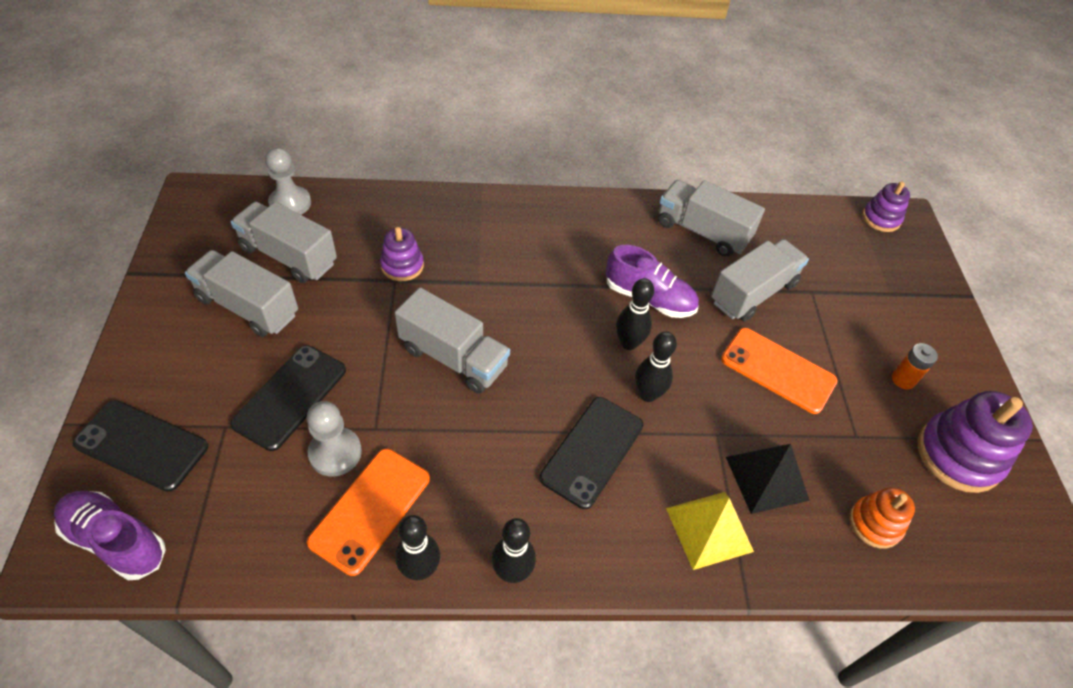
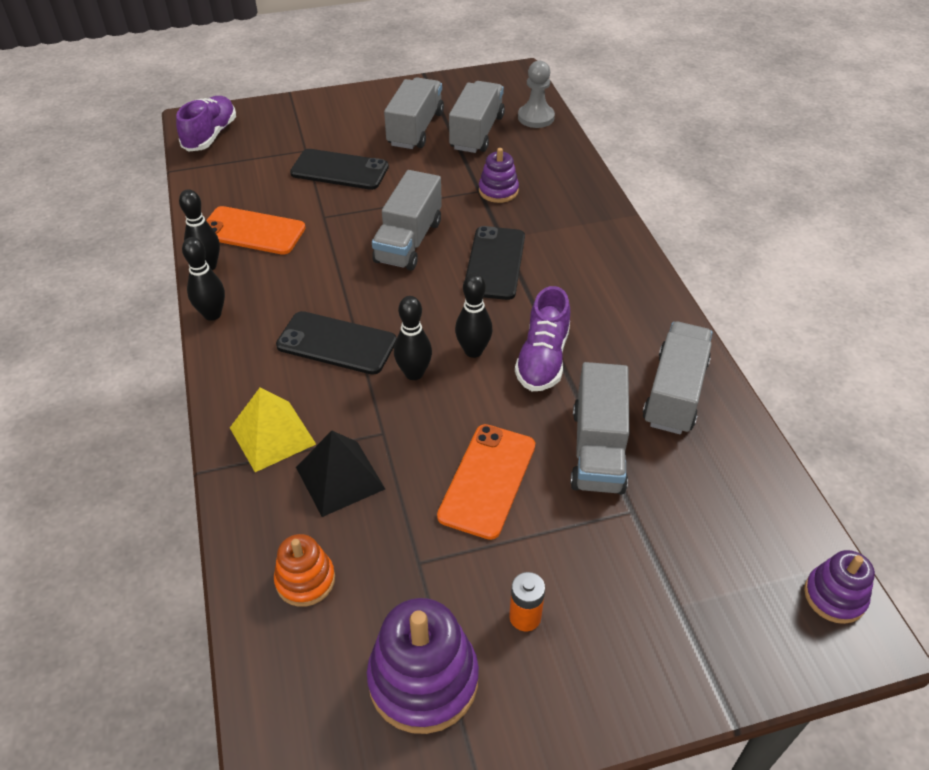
camera: 80 degrees right, 5 degrees down
(141, 445) = (280, 123): black phone -> black phone (494, 263)
(335, 453) = (296, 203): grey pawn -> none
(753, 293) = (598, 449): grey truck -> grey truck turned 60 degrees clockwise

